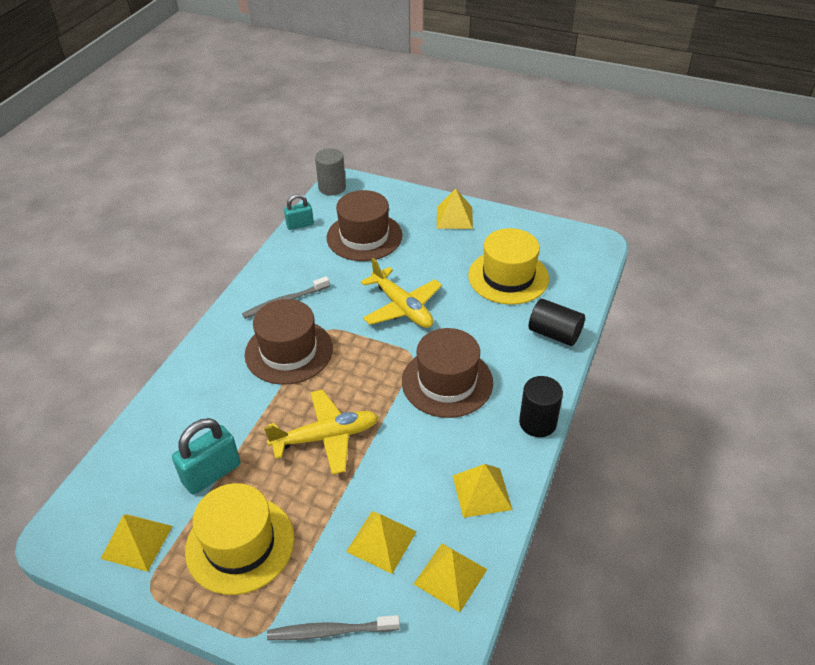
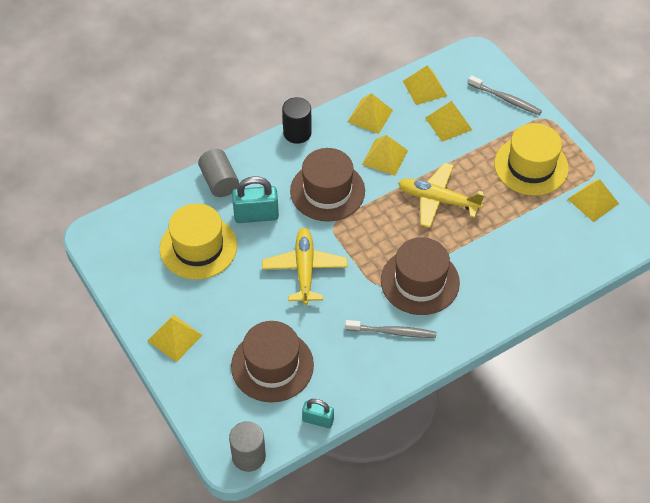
camera: 145 degrees left, 10 degrees up
(211, 473) = (527, 218): turquoise padlock -> turquoise padlock (256, 215)
(421, 451) = (385, 157): none -> yellow pyramid
(554, 334) = (219, 181): black cylinder -> grey cylinder

